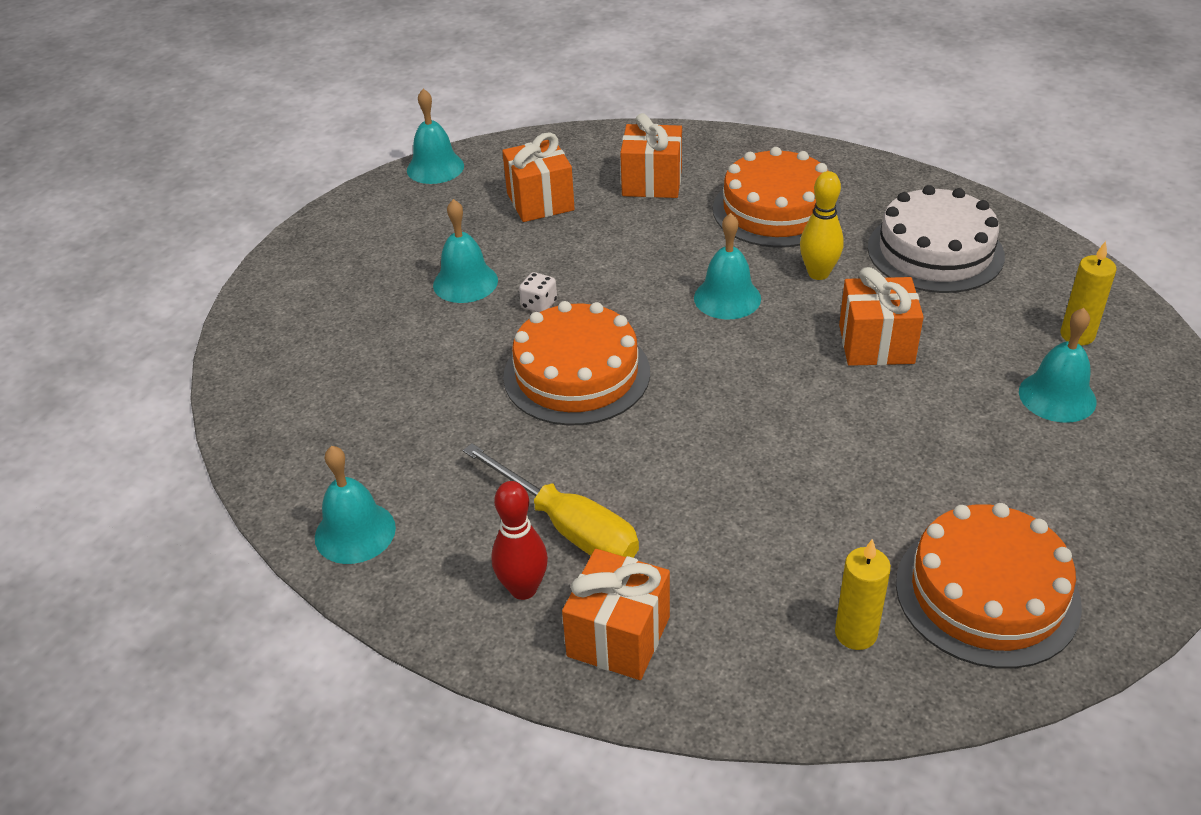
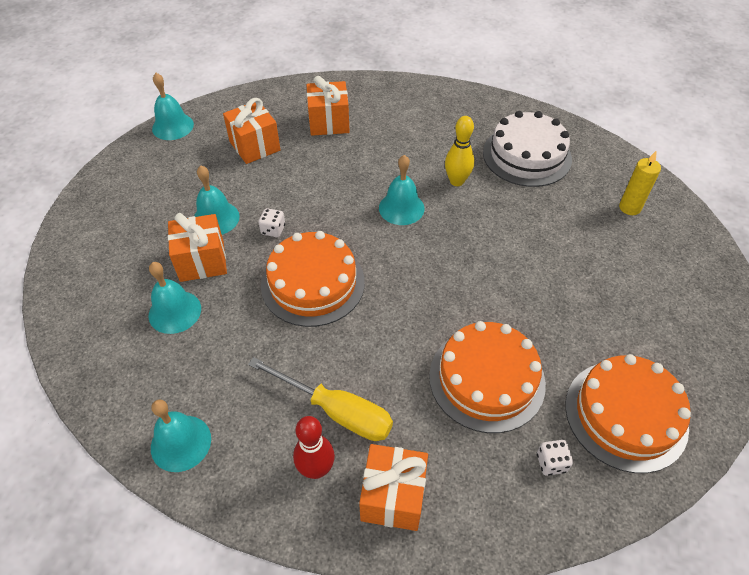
camera: 15 degrees left, 10 degrees up
(776, 210) = (417, 135): orange cake -> orange cake (486, 379)
(855, 633) = (551, 463): yellow candle -> white dice
(876, 344) = (507, 231): orange gift -> orange gift (202, 261)
(1057, 396) = (629, 255): turquoise bell -> turquoise bell (175, 311)

